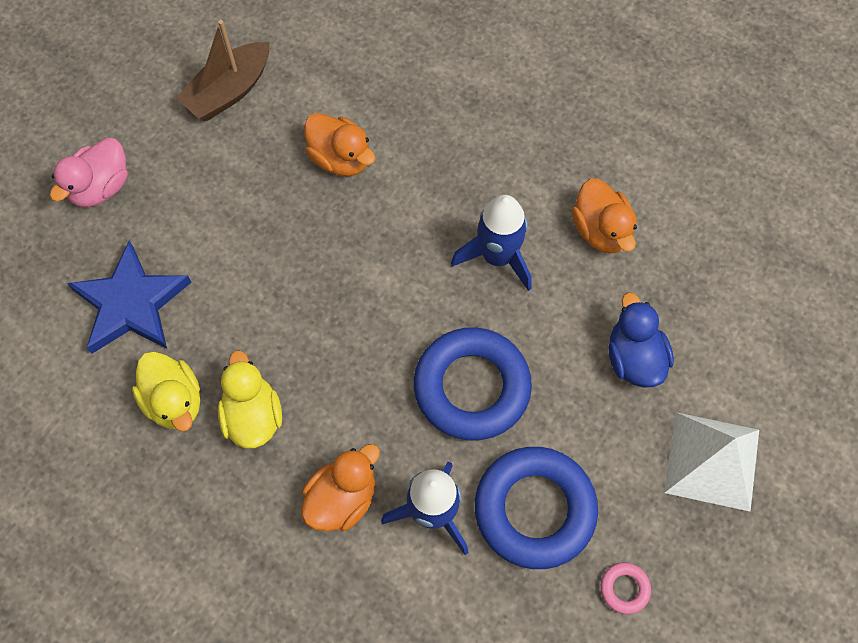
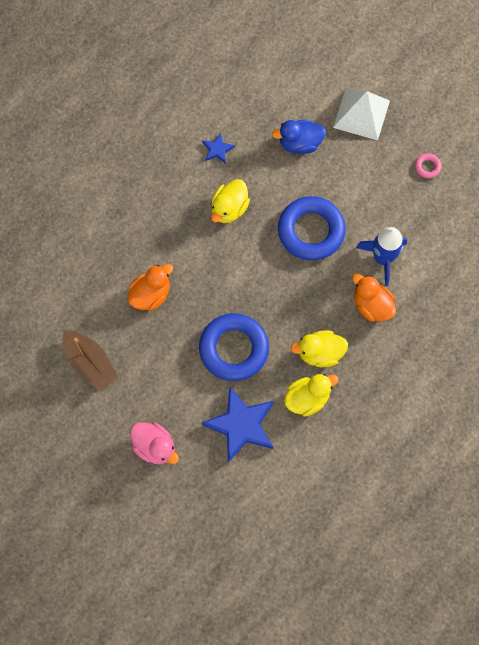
camera: 85 degrees left, 5 degrees up
(497, 257) = (229, 209): blue rocket -> yellow duck
(534, 509) = (383, 206): blue ring -> blue ring (234, 349)
(601, 230) = (217, 149): orange duck -> blue star

